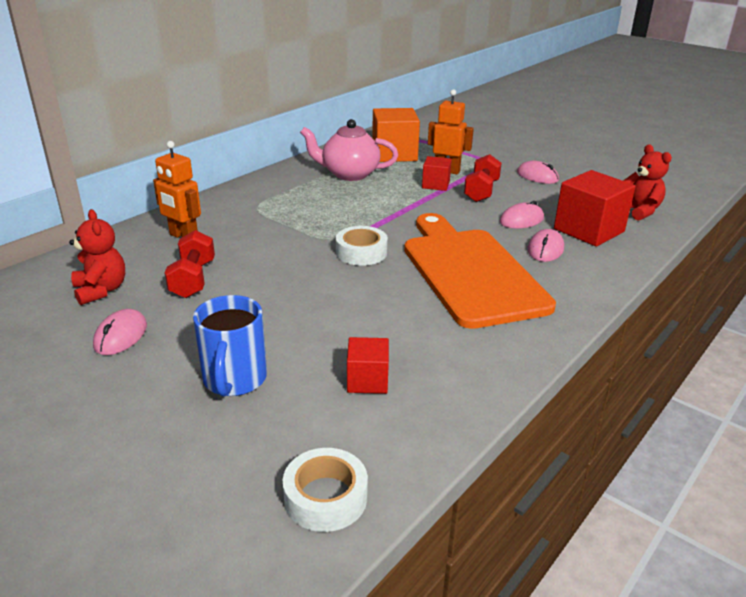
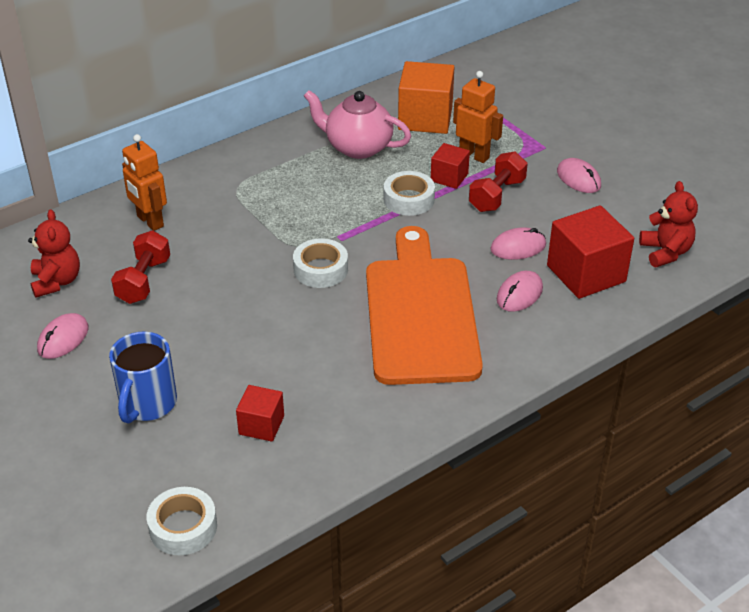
camera: 15 degrees right, 10 degrees up
(411, 200) = (408, 199): none -> white tape

